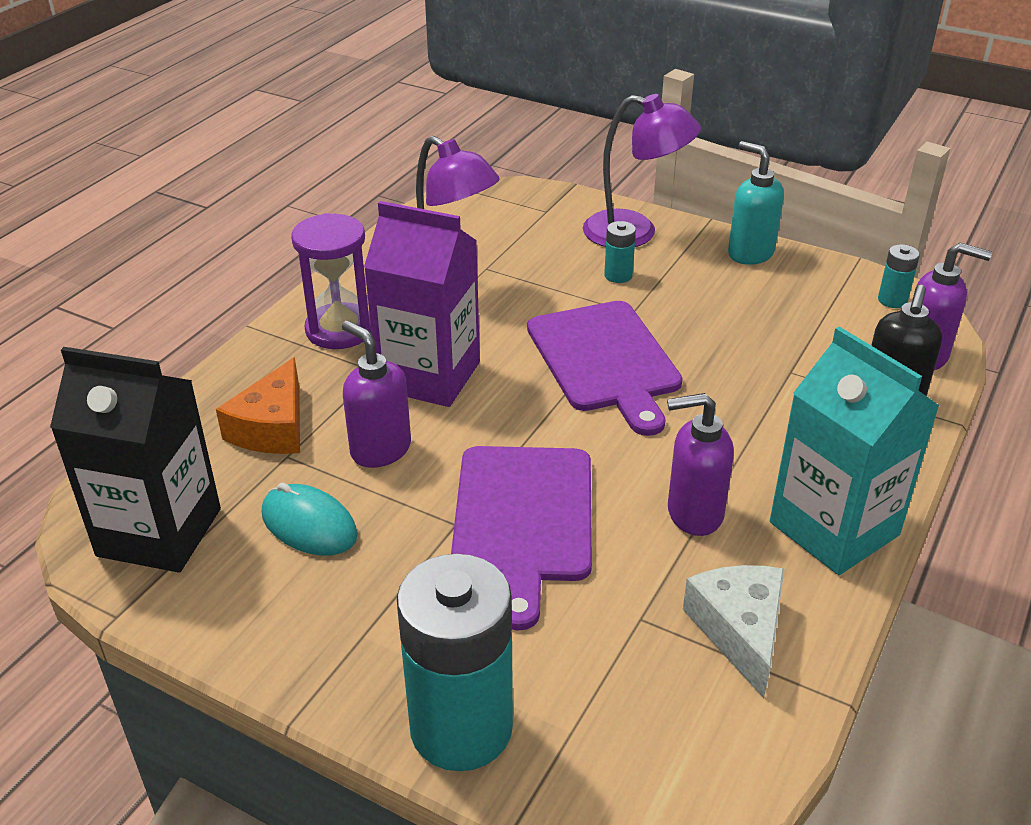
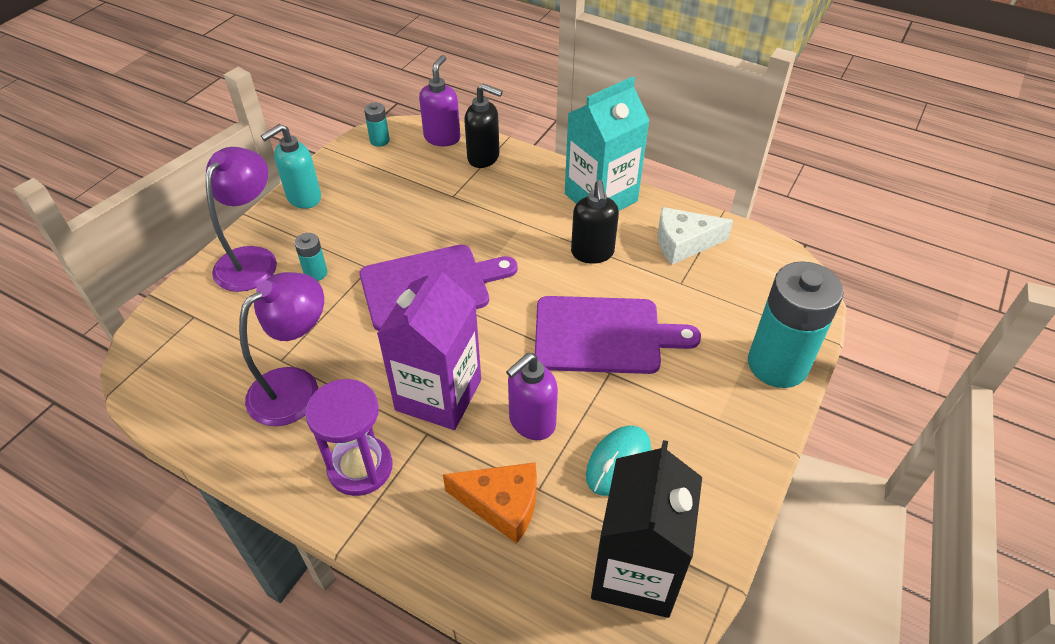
camera: 90 degrees left, 10 degrees up
(693, 514) = (592, 253): purple soap dispenser -> black soap dispenser

